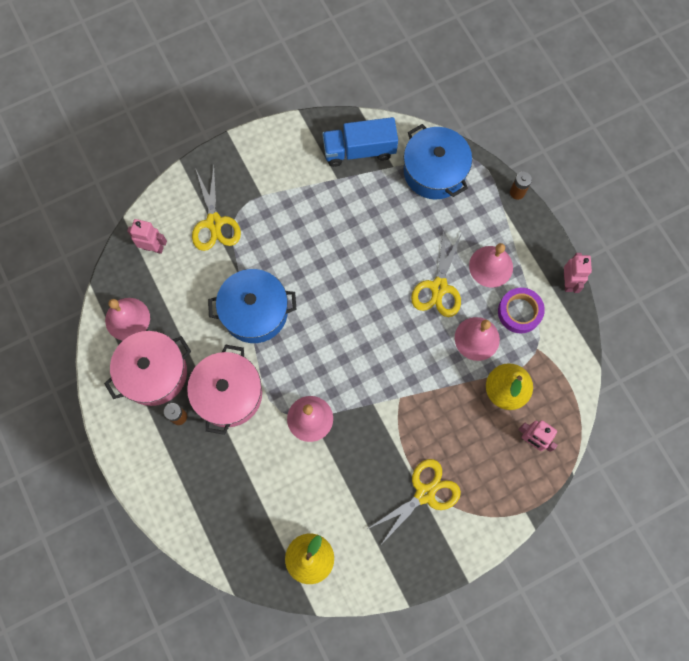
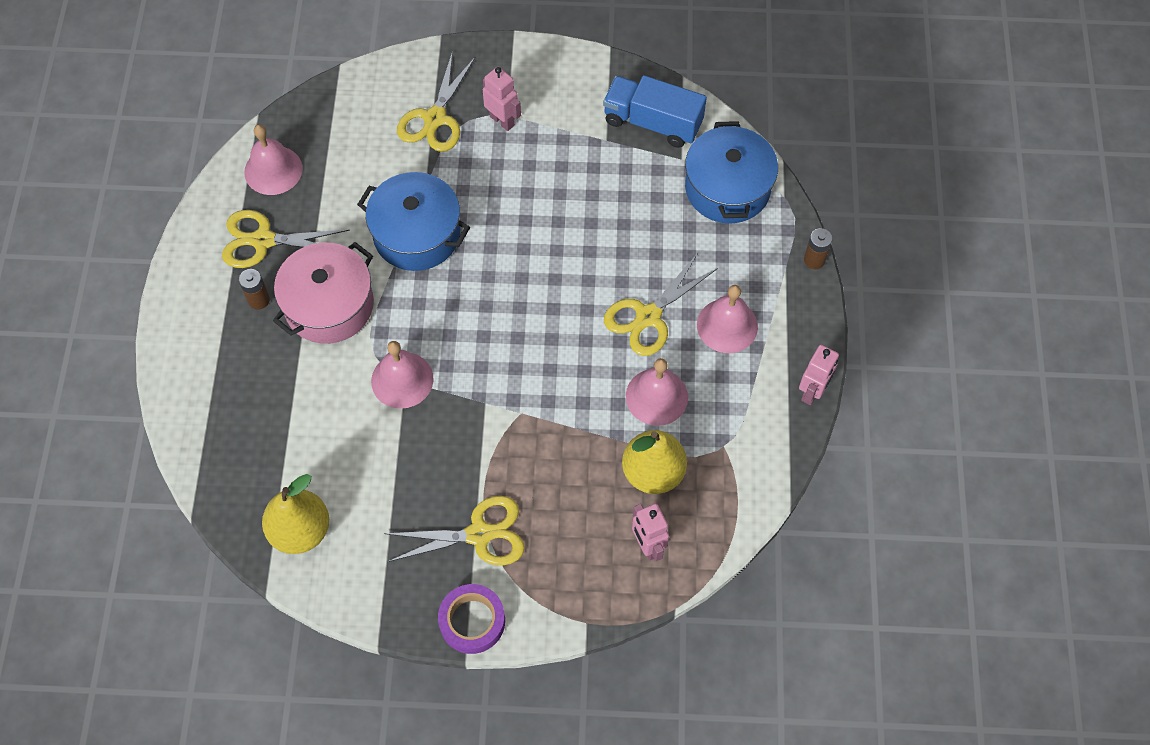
camera: 30 degrees right, 10 degrees down
(153, 247) = (350, 111): pink robot -> pink robot (502, 121)
(154, 373) = (263, 240): pink pot -> yellow scissors
(519, 312) = (728, 394): purple tape -> purple tape (472, 621)

